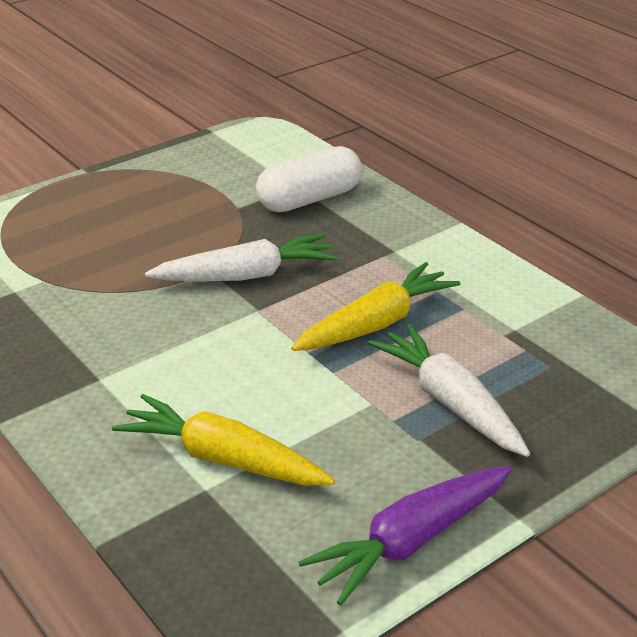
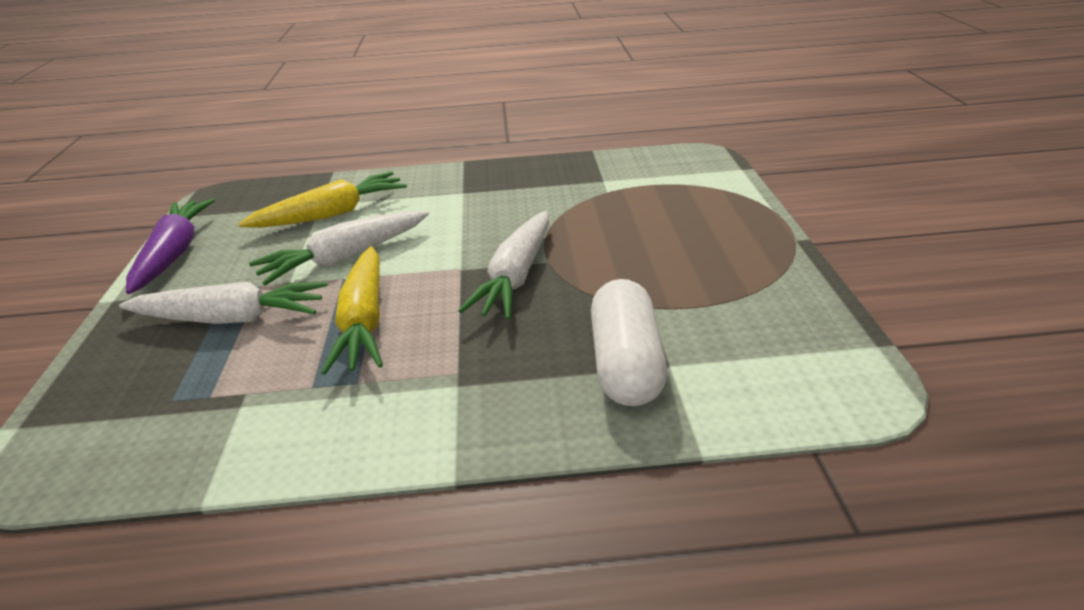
camera: 125 degrees right, 0 degrees up
(300, 390) = (345, 258): none -> white carrot

